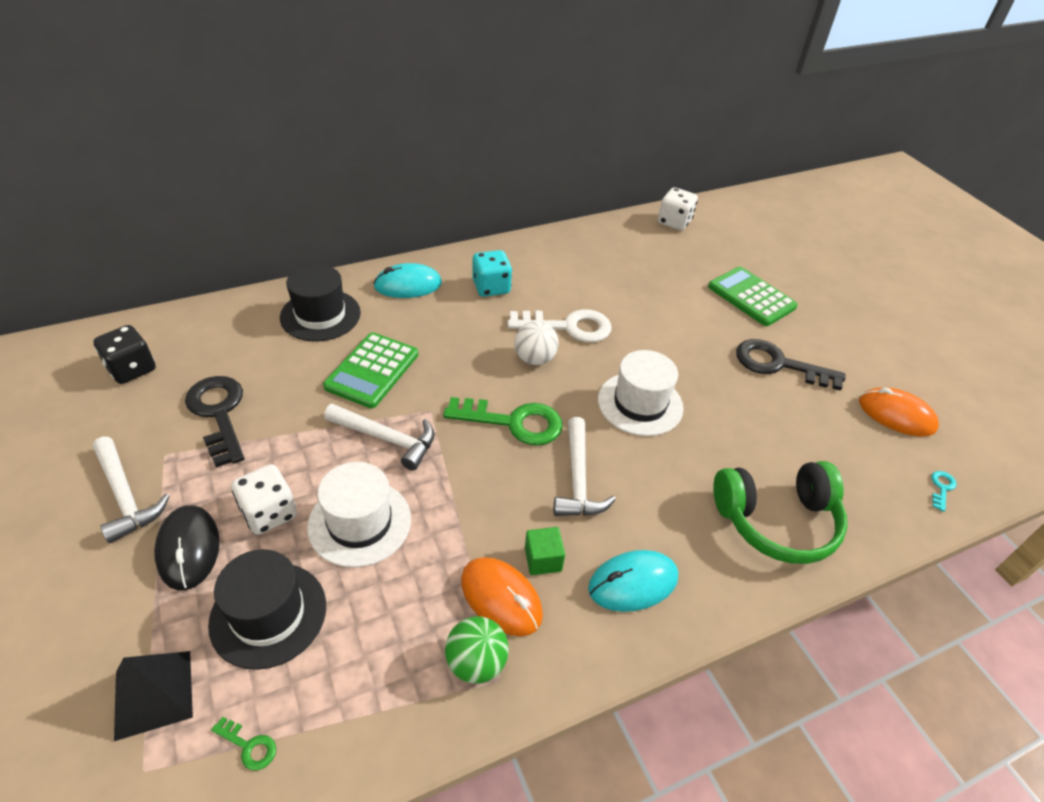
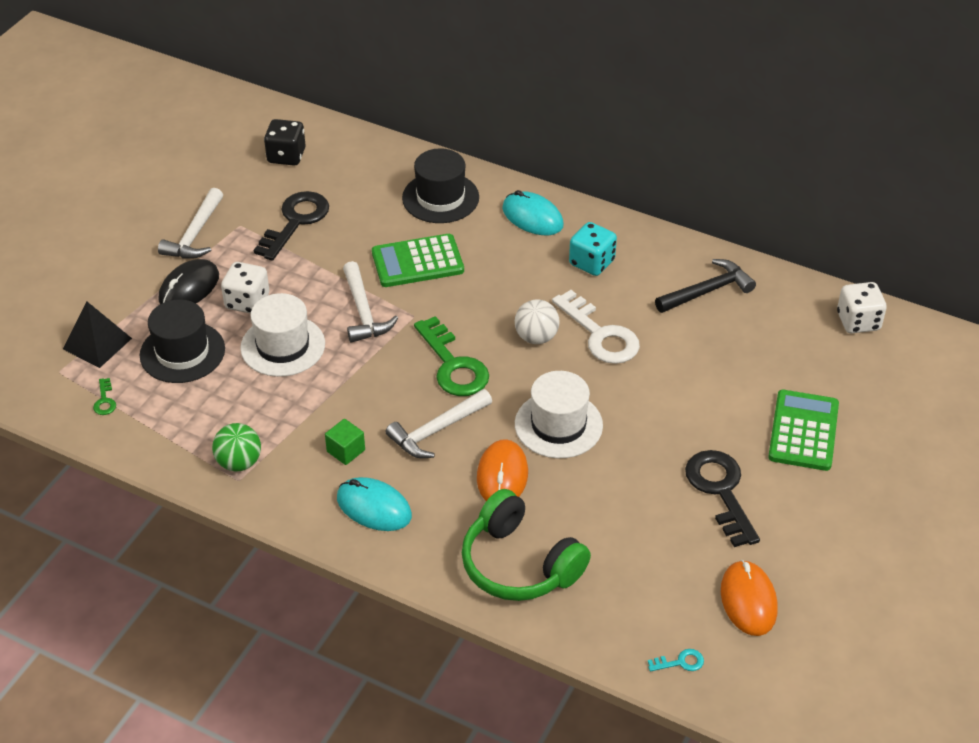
camera: 55 degrees right, 0 degrees up
(501, 598) = (295, 447): orange mouse -> orange mouse (502, 475)
(581, 258) = (707, 291): none -> black hammer

